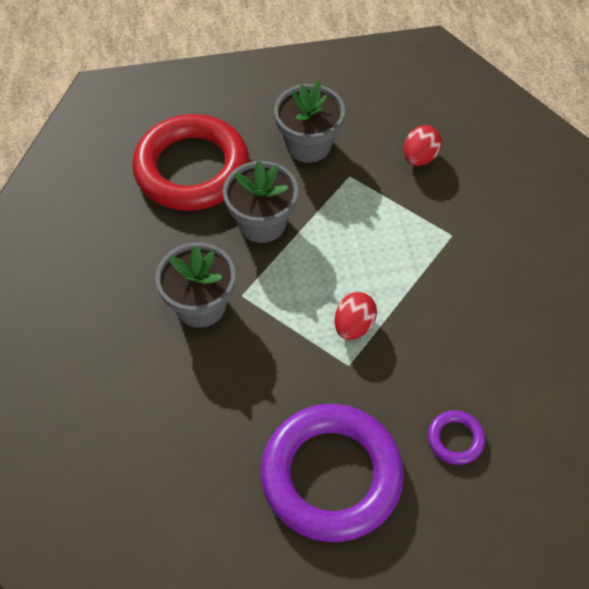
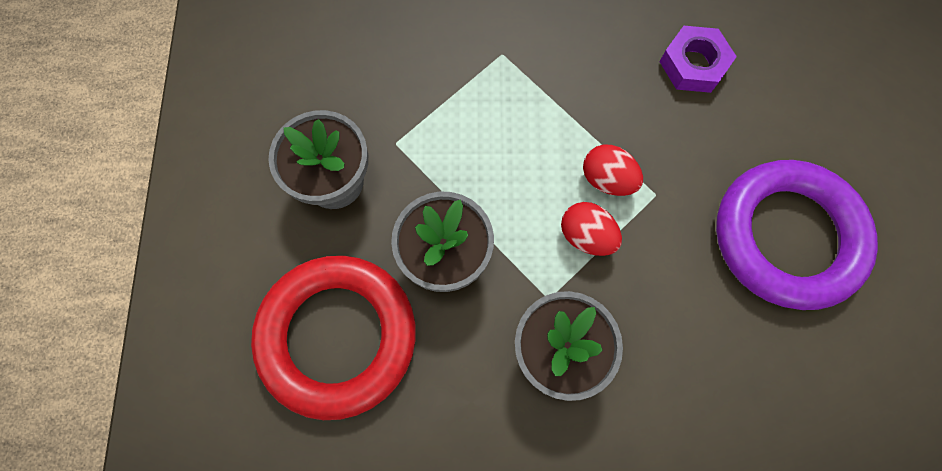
camera: 80 degrees left, 15 degrees up
(420, 157) = (385, 61): red egg -> red egg (586, 236)
(455, 439) = (750, 109): purple ring -> none
(488, 386) = (693, 64): none -> purple nut

